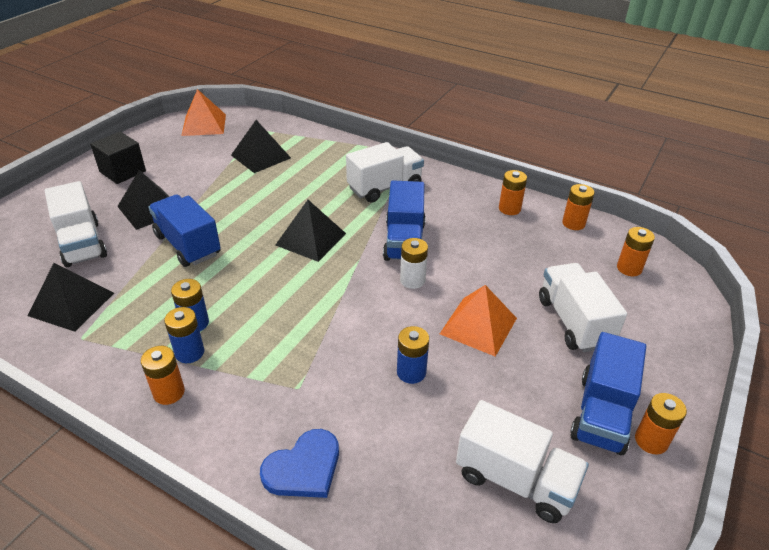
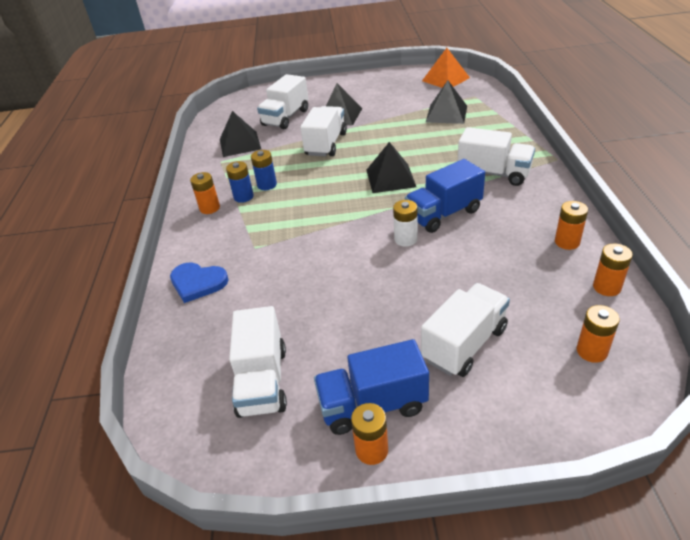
camera: 60 degrees right, 0 degrees up
(123, 171) = (359, 88): black cube -> none
(188, 245) = (326, 144): blue truck -> white truck
(411, 372) = (314, 285): blue battery -> none
(478, 326) = (395, 293): orange pyramid -> none

